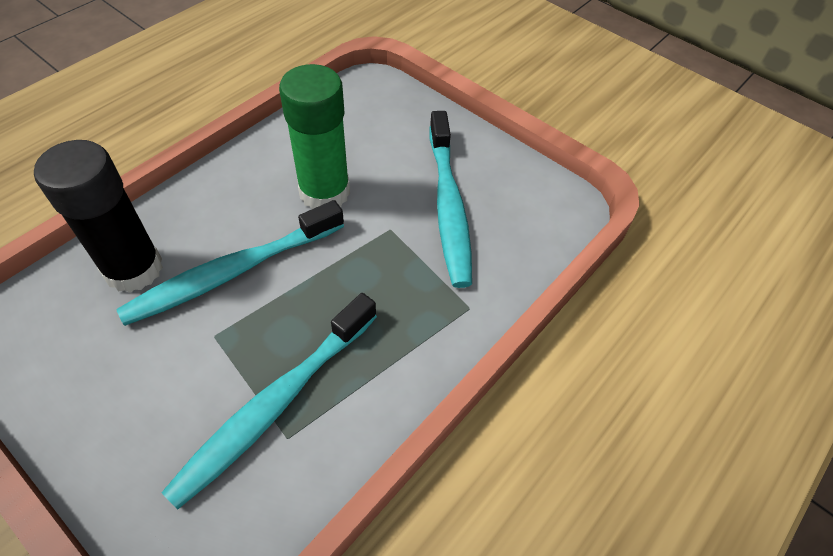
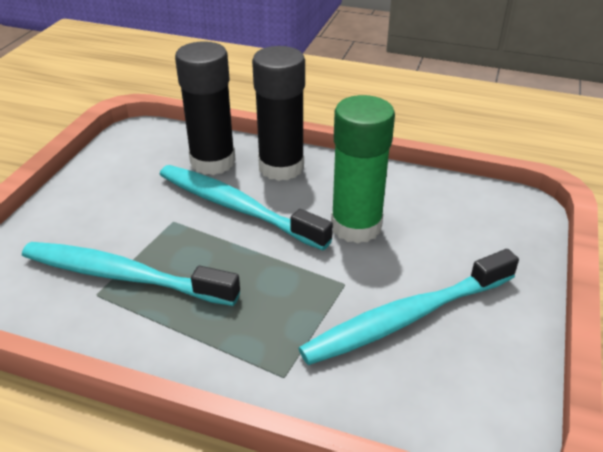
camera: 70 degrees right, 15 degrees down
(193, 213) = (281, 167): none -> black glue stick

